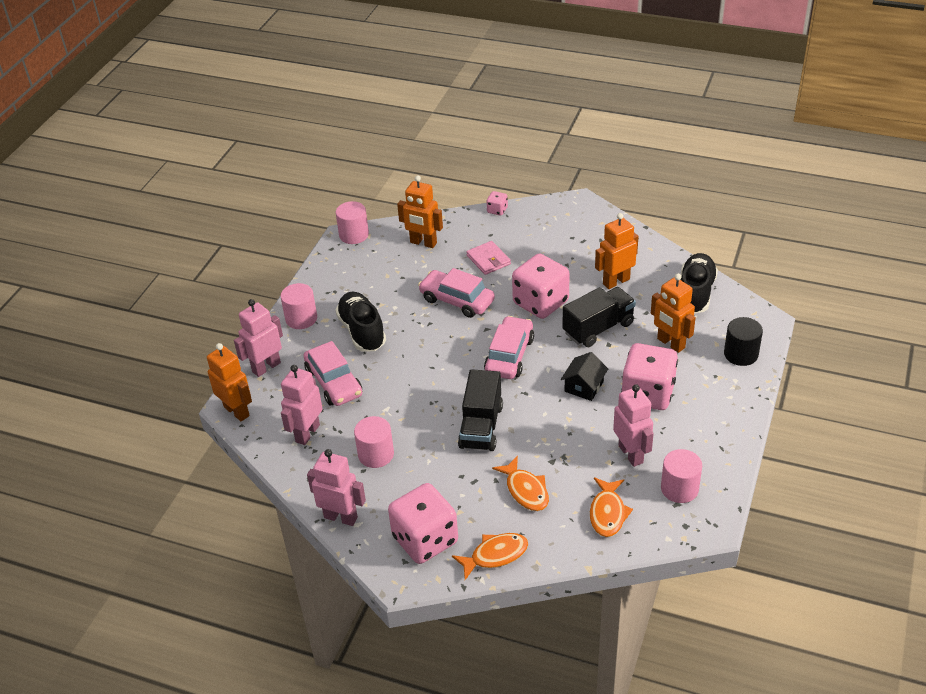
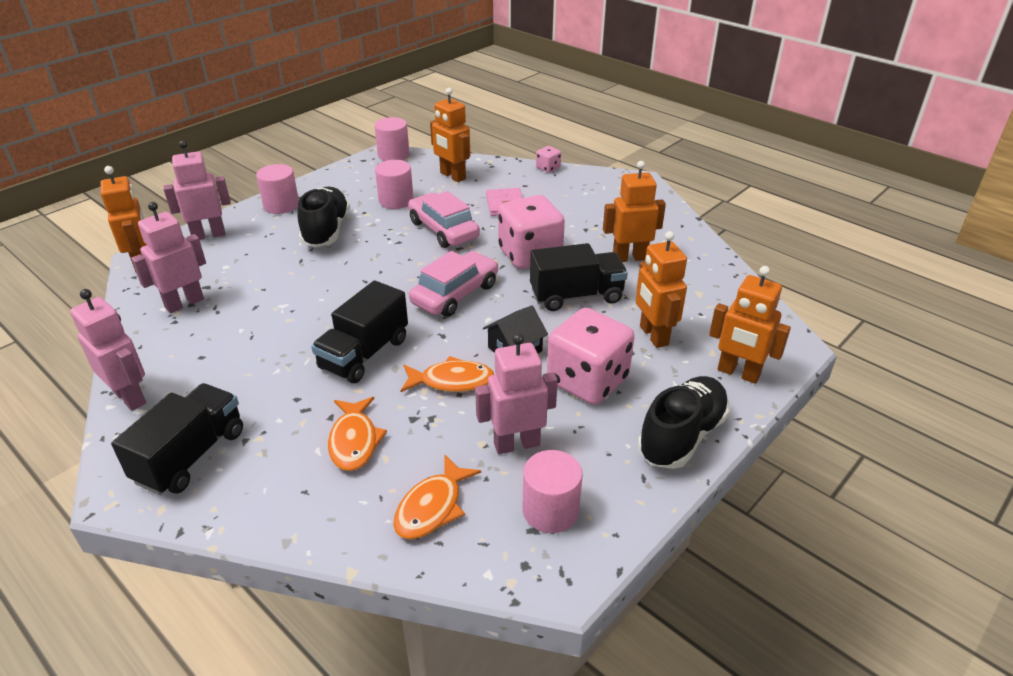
camera: 20 degrees right, 5 degrees down
(334, 382) = (256, 266): pink car -> none
(376, 454) = (229, 345): pink cylinder -> pink cylinder (396, 200)
(425, 540) = (191, 456): pink dice -> black truck
(495, 555) = (251, 507): orange fish -> orange fish (452, 381)
(631, 454) = (516, 444): pink robot -> pink robot turned 105 degrees counterclockwise
(695, 294) = (717, 294): black shoe -> black shoe (681, 436)
(741, 354) = (738, 373): black cylinder -> orange robot

